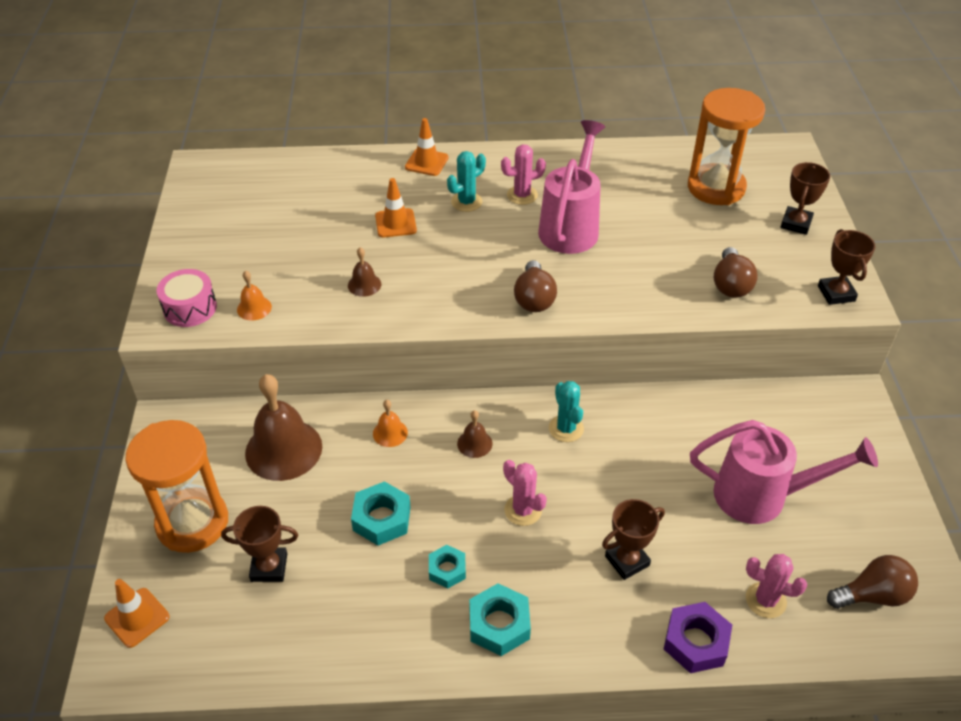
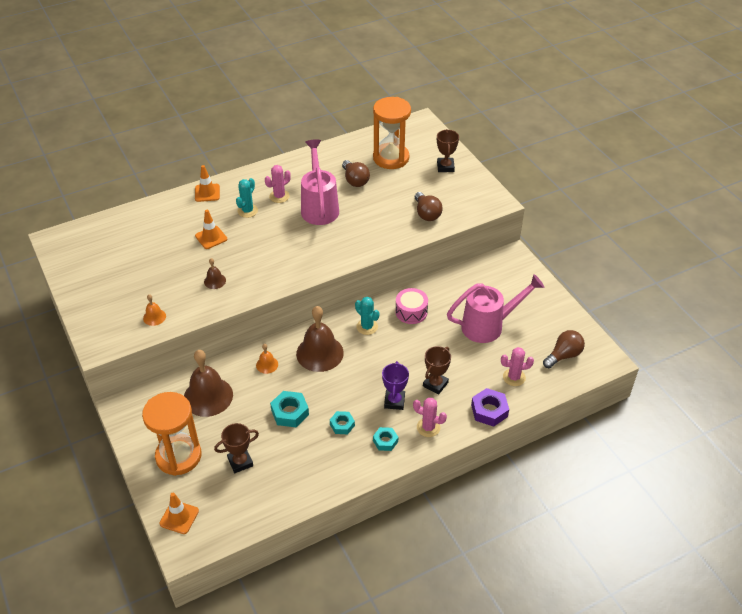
camera: 25 degrees left, 0 degrees up
(190, 308) = (113, 330): pink drum -> pink drum (411, 312)
(474, 443) = (320, 353): brown bell -> brown bell, size x2.16
(499, 624) = (385, 441): turquoise nut -> turquoise nut, size x0.64
(523, 510) = (366, 379): pink cactus -> pink cactus (428, 427)
(534, 299) = (321, 257): brown light bulb -> brown light bulb (355, 180)
(547, 563) = (394, 401): none -> purple trophy
(836, 293) = (484, 201): brown trophy -> none

